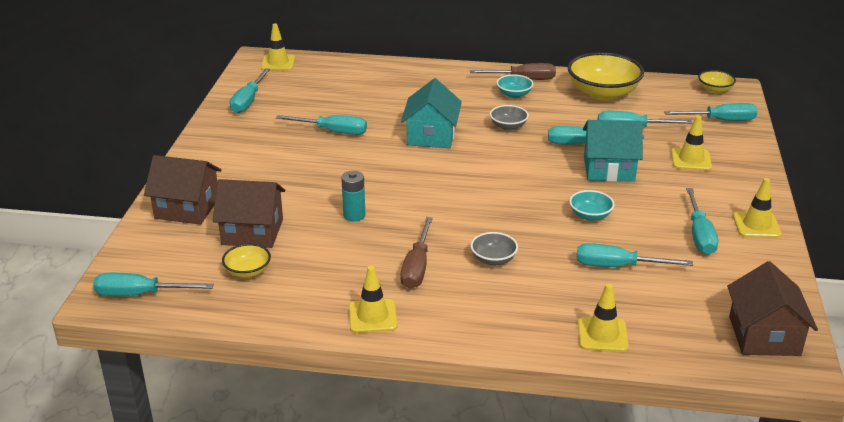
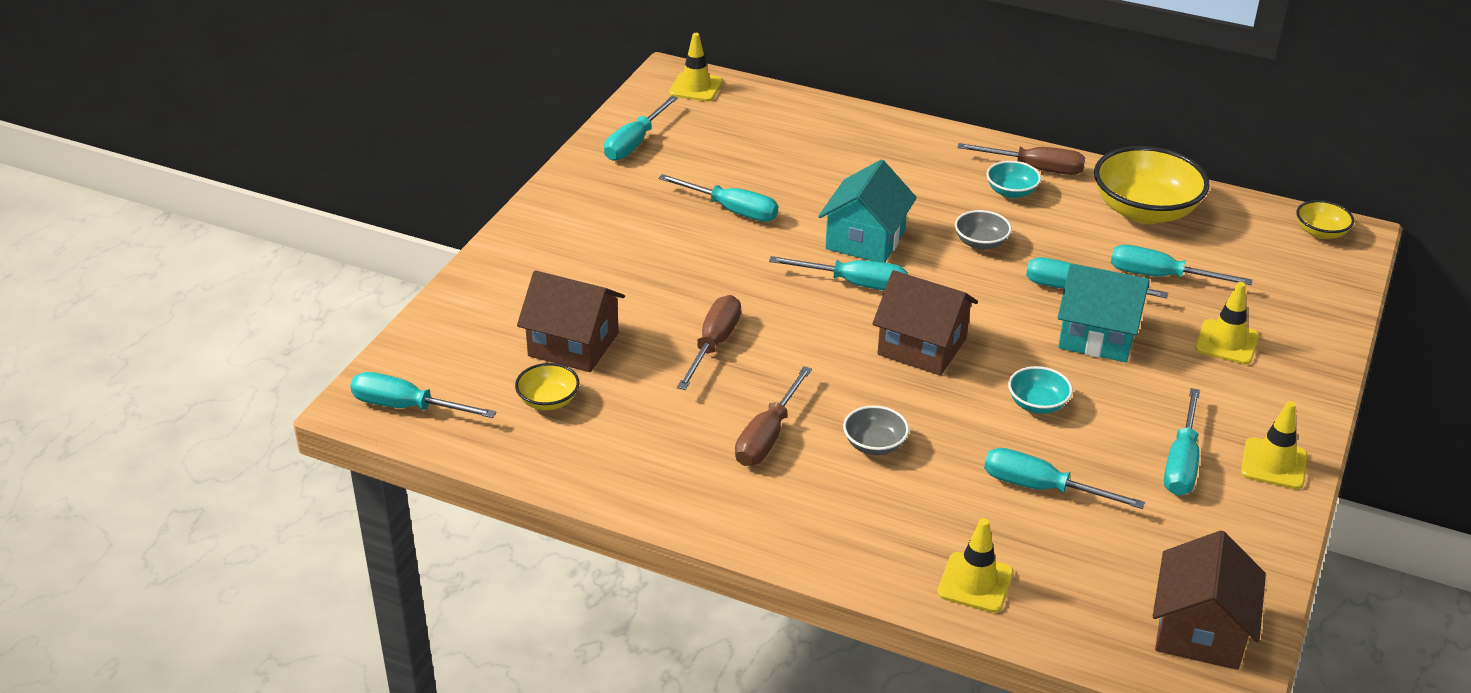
camera: 15 degrees right, 5 degrees up
(187, 208) = (502, 294): brown house -> brown house (922, 346)
(354, 215) = (713, 344): turquoise battery -> brown screwdriver
(372, 316) = (683, 495): yellow traffic cone -> none
(720, 120) = (1303, 285): turquoise screwdriver -> turquoise screwdriver (854, 283)

